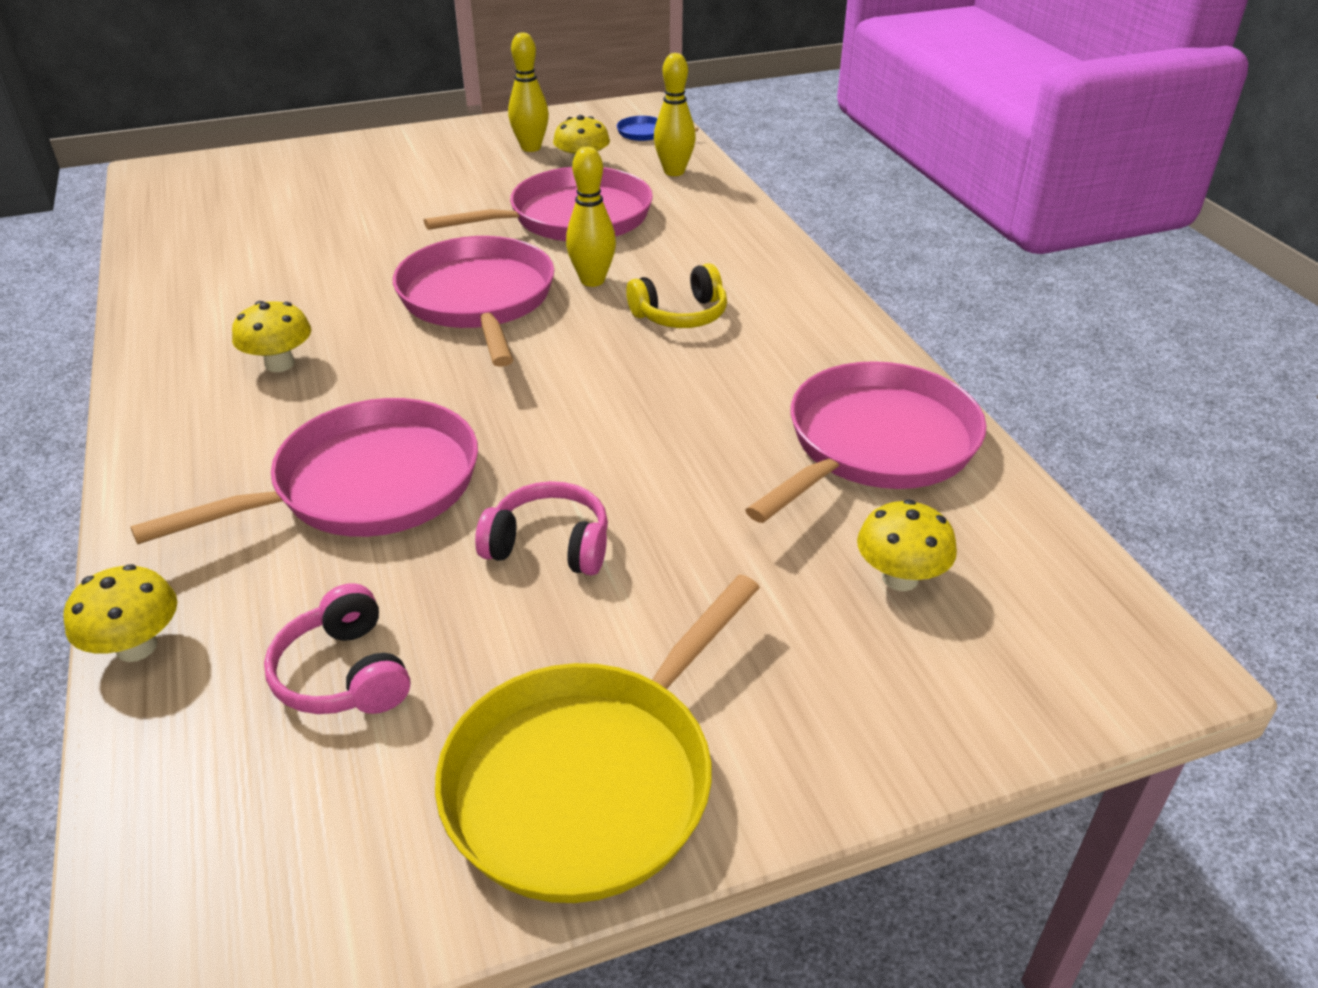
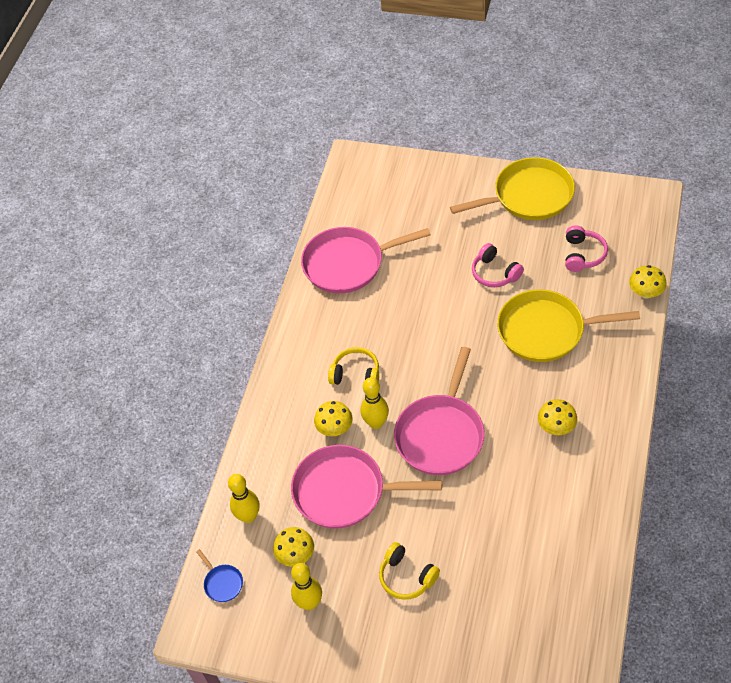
camera: 140 degrees left, 15 degrees up
(367, 485) = (545, 330): pink pan -> yellow pan
(427, 189) = (406, 577): none -> yellow headphones
(900, 578) = (394, 212): yellow mushroom -> yellow mushroom (335, 428)

